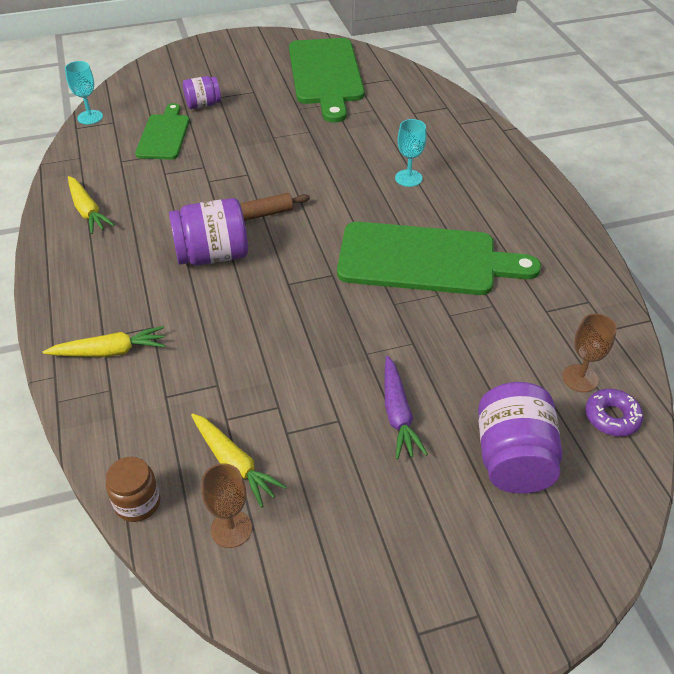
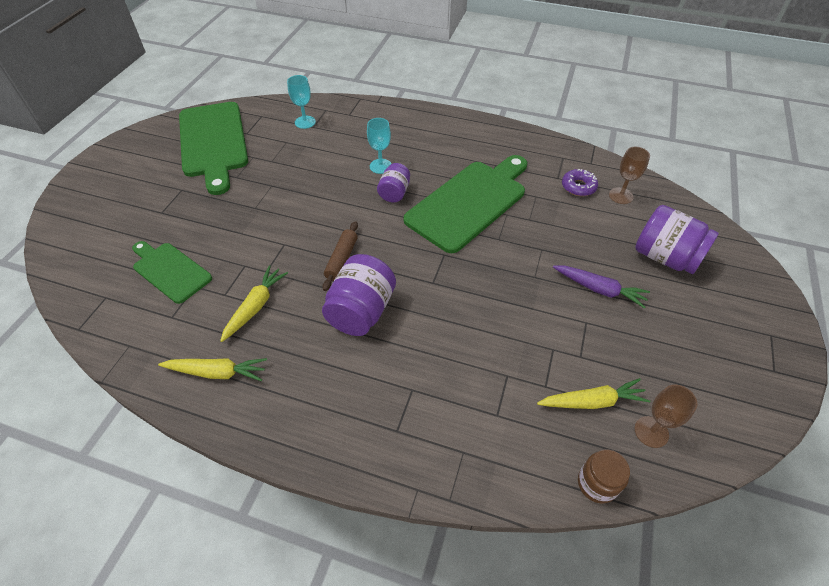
camera: 55 degrees left, 5 degrees up
(90, 117) = (75, 311): turquoise goblet -> turquoise goblet (305, 122)
(110, 351) = (418, 433): yellow carrot -> yellow carrot (255, 306)
(203, 105) = (159, 227): purple jar -> purple jar (394, 193)
(326, 75) = (213, 142): green cutting board -> green cutting board turned 45 degrees clockwise
(611, 417) = (657, 201): purple donut -> purple donut (578, 187)

